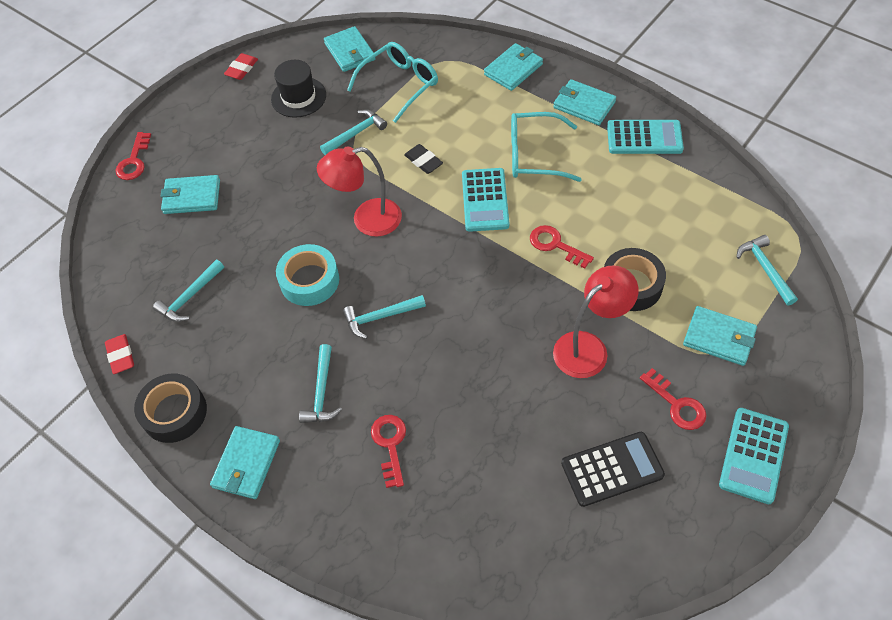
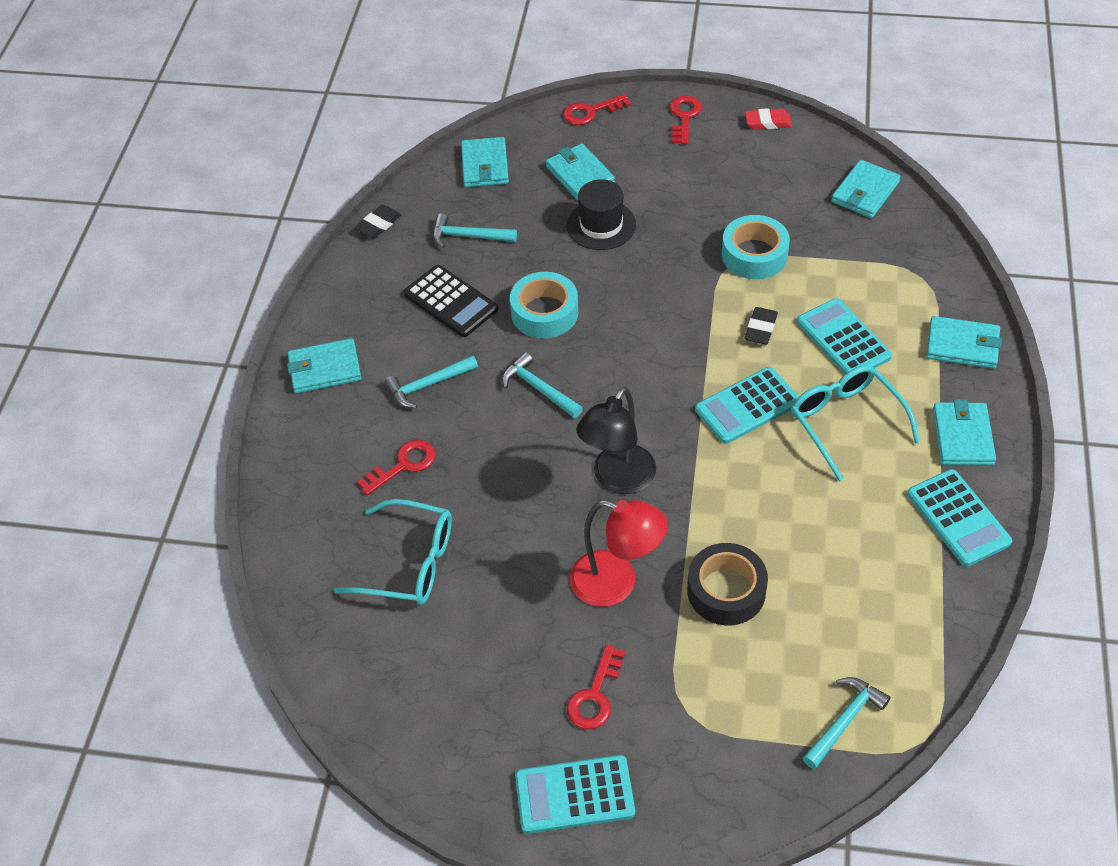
camera: 60 degrees right, 5 degrees down
(121, 355) = (379, 224): red eraser -> black eraser
(174, 412) = (345, 292): black tape -> none
(298, 97) = (766, 185): black hat -> black hat (601, 225)
(356, 133) = (754, 255): turquoise hammer -> turquoise tape
(367, 220) = (648, 320): red lamp -> none
(400, 85) = (852, 257): turquoise glasses -> turquoise glasses (409, 563)
(465, 123) = (843, 339): none -> turquoise calculator
(498, 305) = (617, 479): none -> black lamp
(555, 245) = (731, 496): red key -> red key (684, 117)
(612, 469) = (481, 664): black calculator -> black calculator (450, 302)
(719, 338) = (710, 706): turquoise wallet -> turquoise wallet (485, 165)

